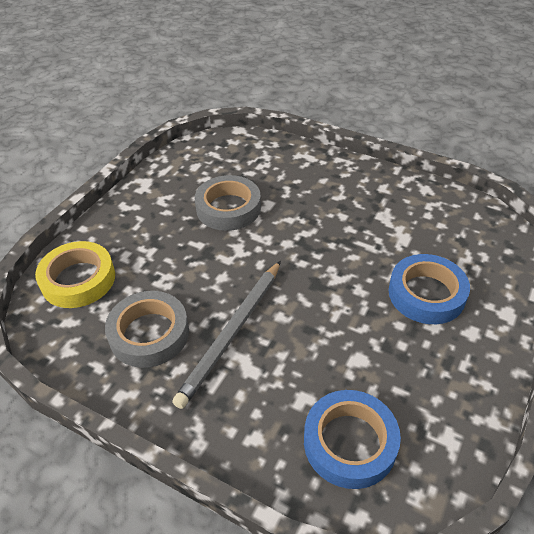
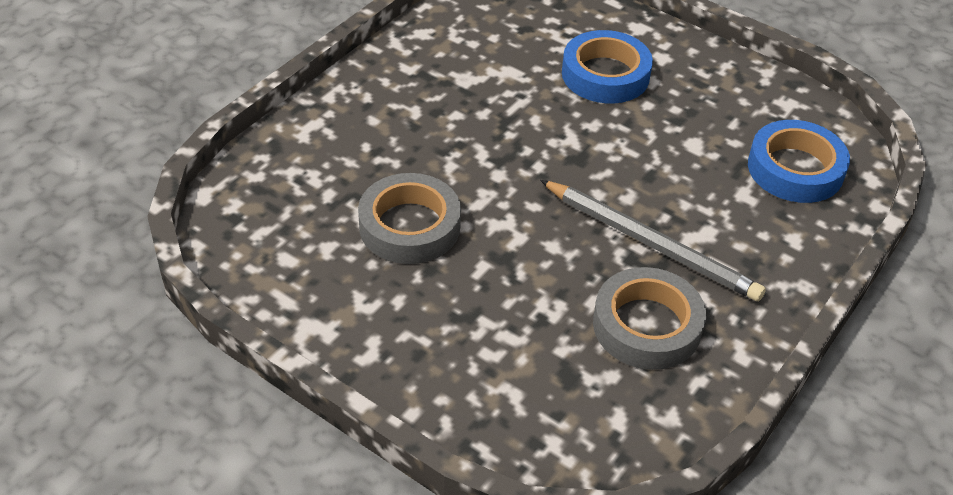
camera: 85 degrees left, 0 degrees up
(78, 279) = (534, 411): yellow tape -> none

